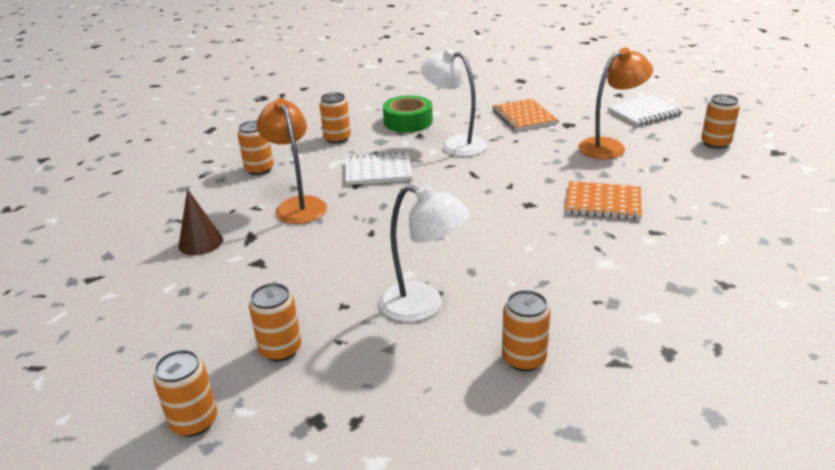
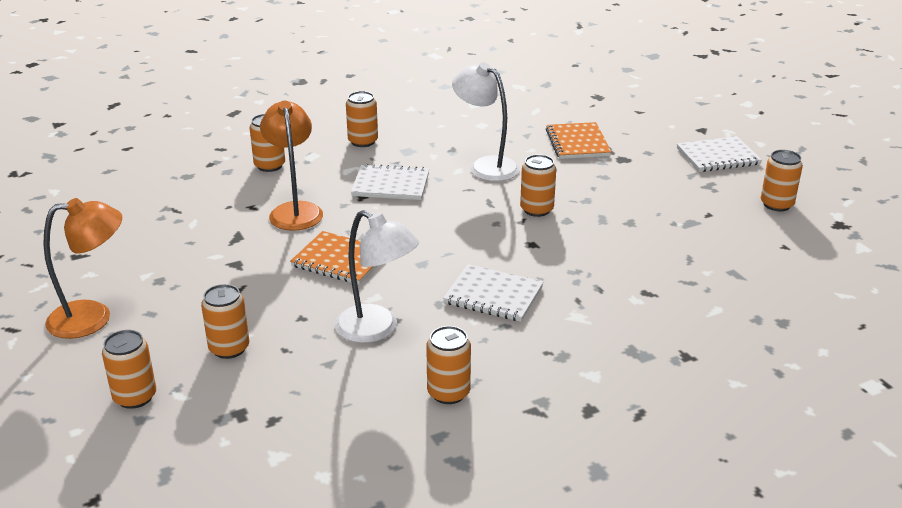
camera: 10 degrees right, 0 degrees up
(200, 242) = (188, 235): brown cone -> none
(408, 122) = (447, 132): green tape -> none
(518, 174) = (536, 209): none -> orange can
(519, 255) = (493, 295): none -> white notebook
(603, 202) = (610, 253): orange notebook -> orange notebook (340, 260)
(609, 146) = (654, 191): orange lamp -> orange lamp (93, 318)

